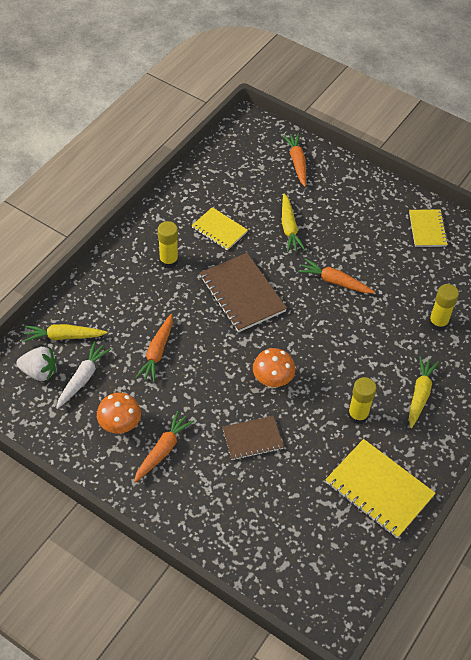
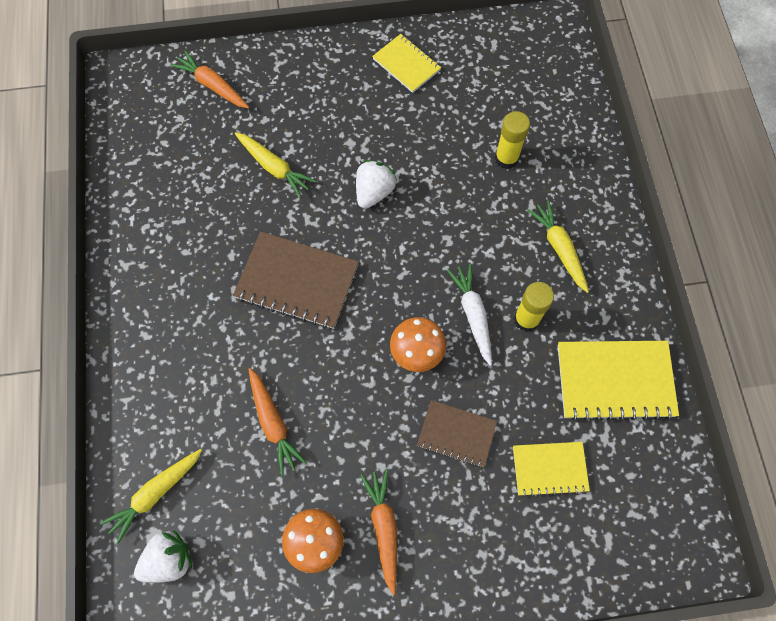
camera: 40 degrees left, 15 degrees up
(82, 378) = (223, 524): white carrot -> white carrot (473, 315)
(168, 261) = (185, 307): yellow glue stick -> none
(219, 230) = (205, 227): yellow notebook -> yellow notebook (549, 469)
(252, 439) = (456, 434): brown notebook -> brown notebook turned 75 degrees clockwise
(335, 282) = (374, 192): orange carrot -> white strawberry

